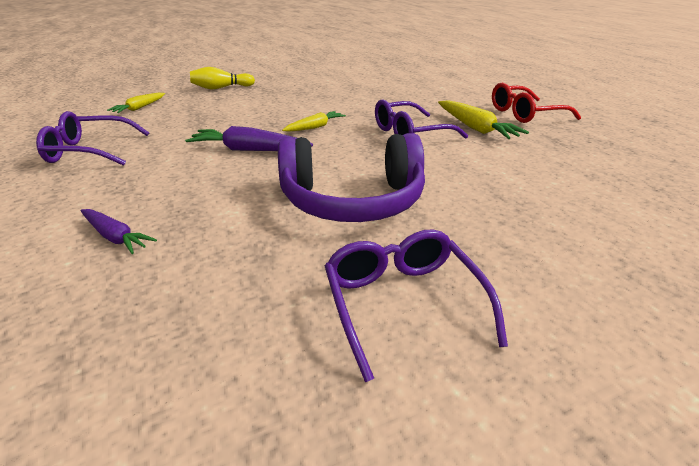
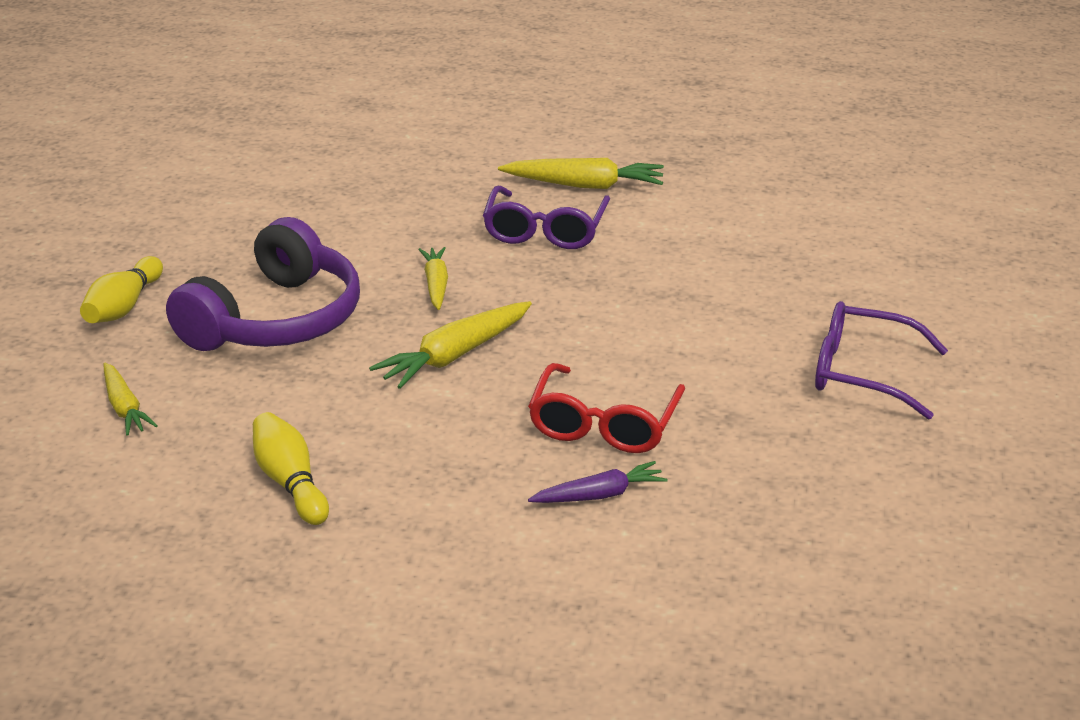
camera: 55 degrees left, 0 degrees up
(89, 151) = (290, 483): purple glasses -> yellow bowling pin
(249, 150) = (455, 355): purple carrot -> yellow carrot
(352, 200) = (674, 333): purple headphones -> purple headphones (275, 320)
(525, 114) = (584, 135): red glasses -> red glasses (604, 424)

